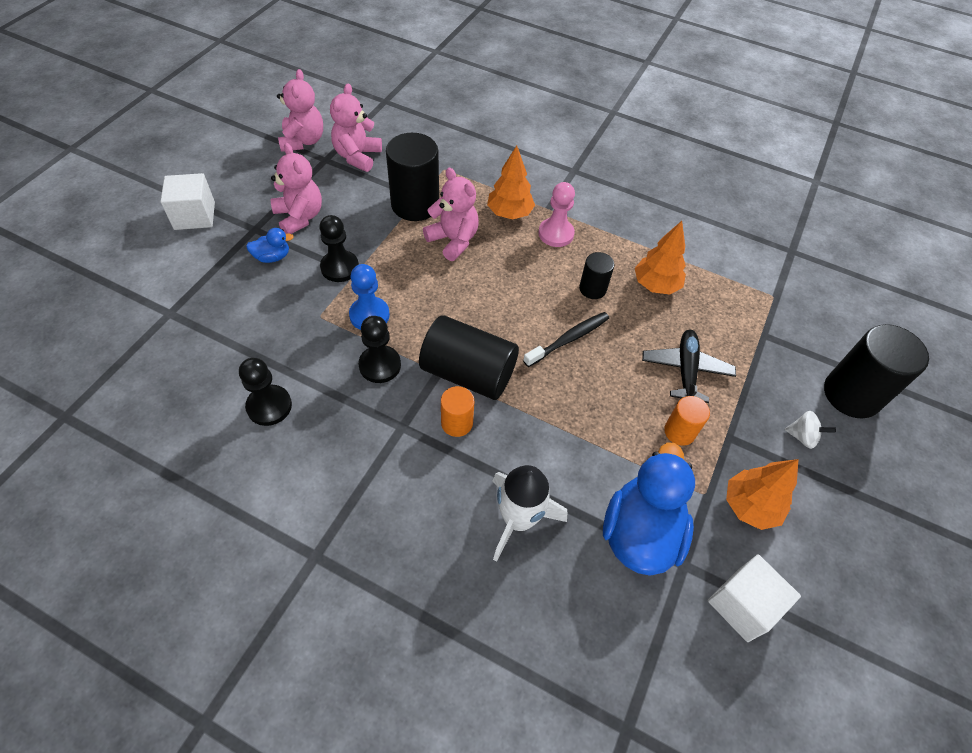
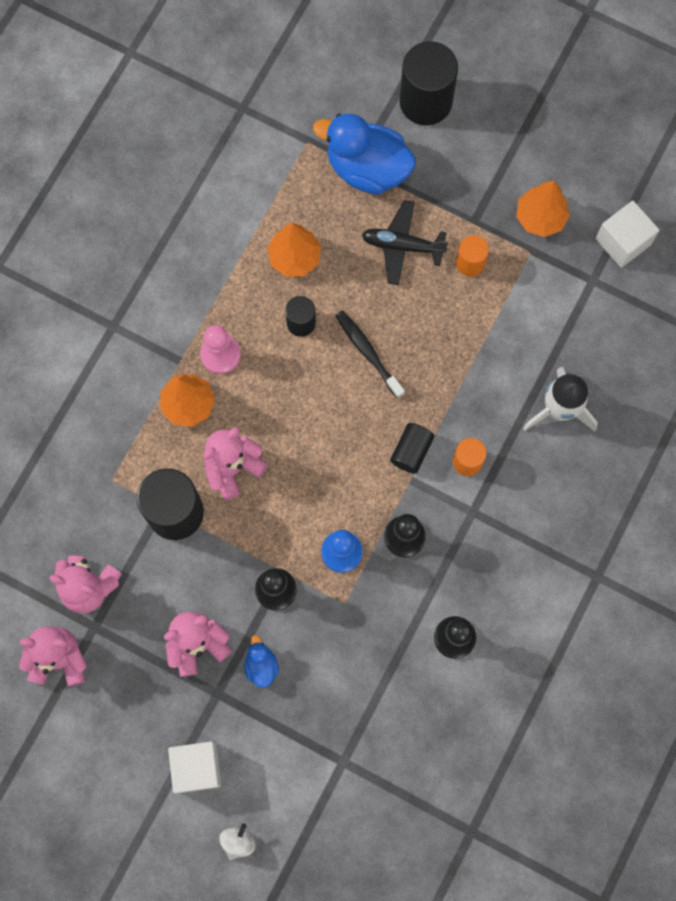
camera: 85 degrees left, 20 degrees up
(468, 373) = (411, 451): black cylinder -> black cylinder, size x0.53
(640, 532) = (567, 311): blue duck -> blue duck (367, 169)
(802, 437) = (472, 157): white spinning top -> white spinning top (238, 841)

